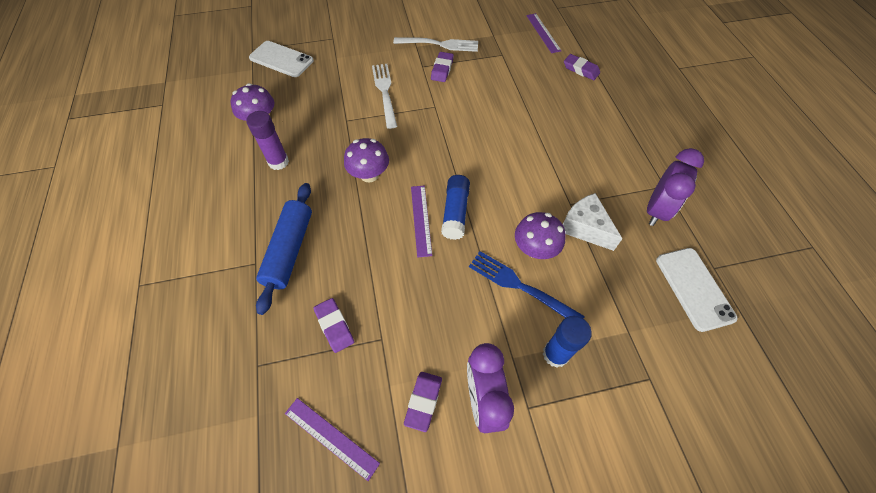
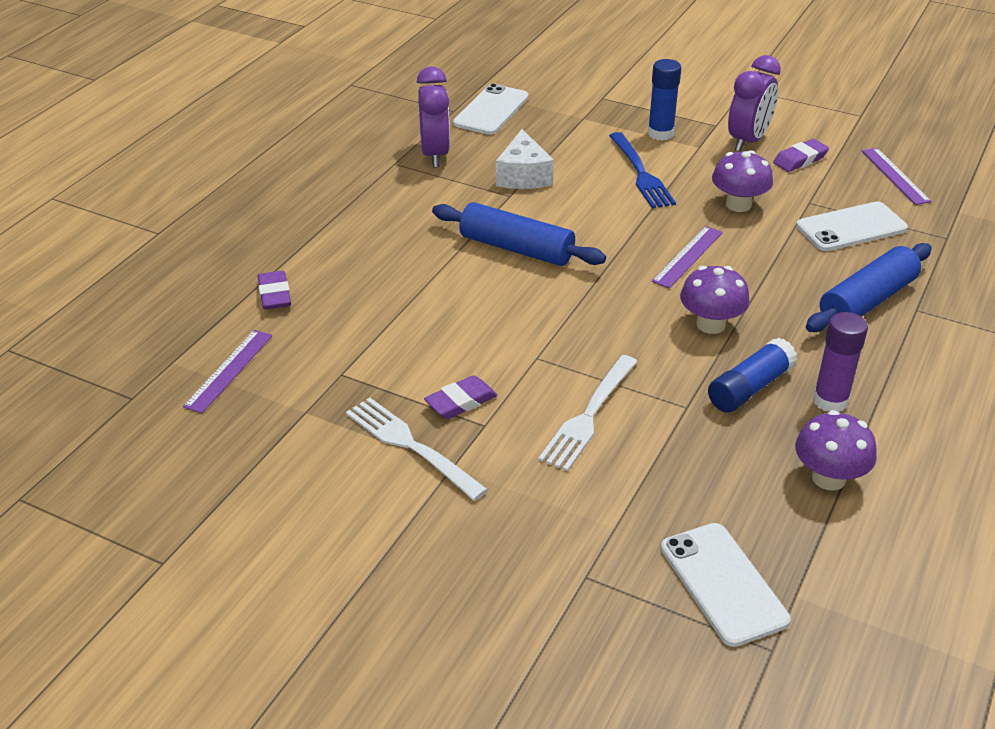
camera: 140 degrees left, 20 degrees down
(334, 326) = (851, 227): purple eraser -> white phone
(455, 212) = (642, 244): blue glue stick -> blue glue stick (750, 388)
(516, 163) = (516, 249): none -> blue rolling pin
(535, 249) = (594, 186): purple mushroom -> purple mushroom (738, 205)
(656, 210) = (435, 155): purple clock -> purple clock turned 105 degrees clockwise

